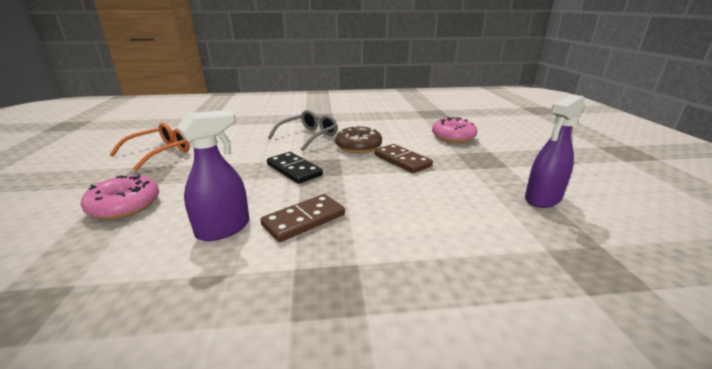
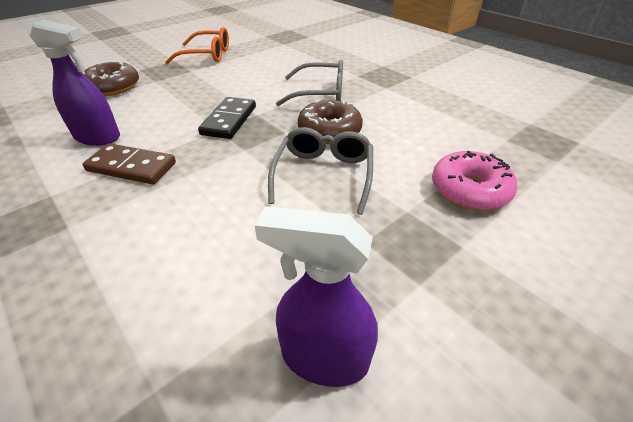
camera: 55 degrees right, 15 degrees up
(125, 205) = (113, 87): pink donut -> brown donut
(402, 161) = (323, 174): brown domino -> grey glasses

